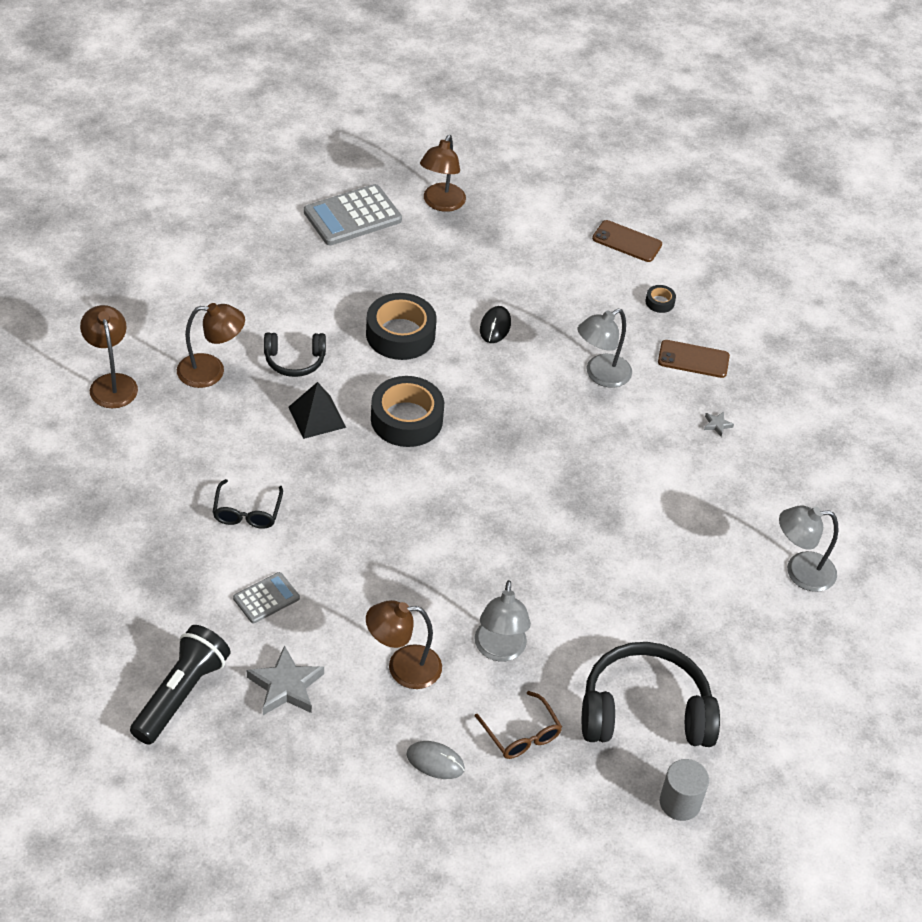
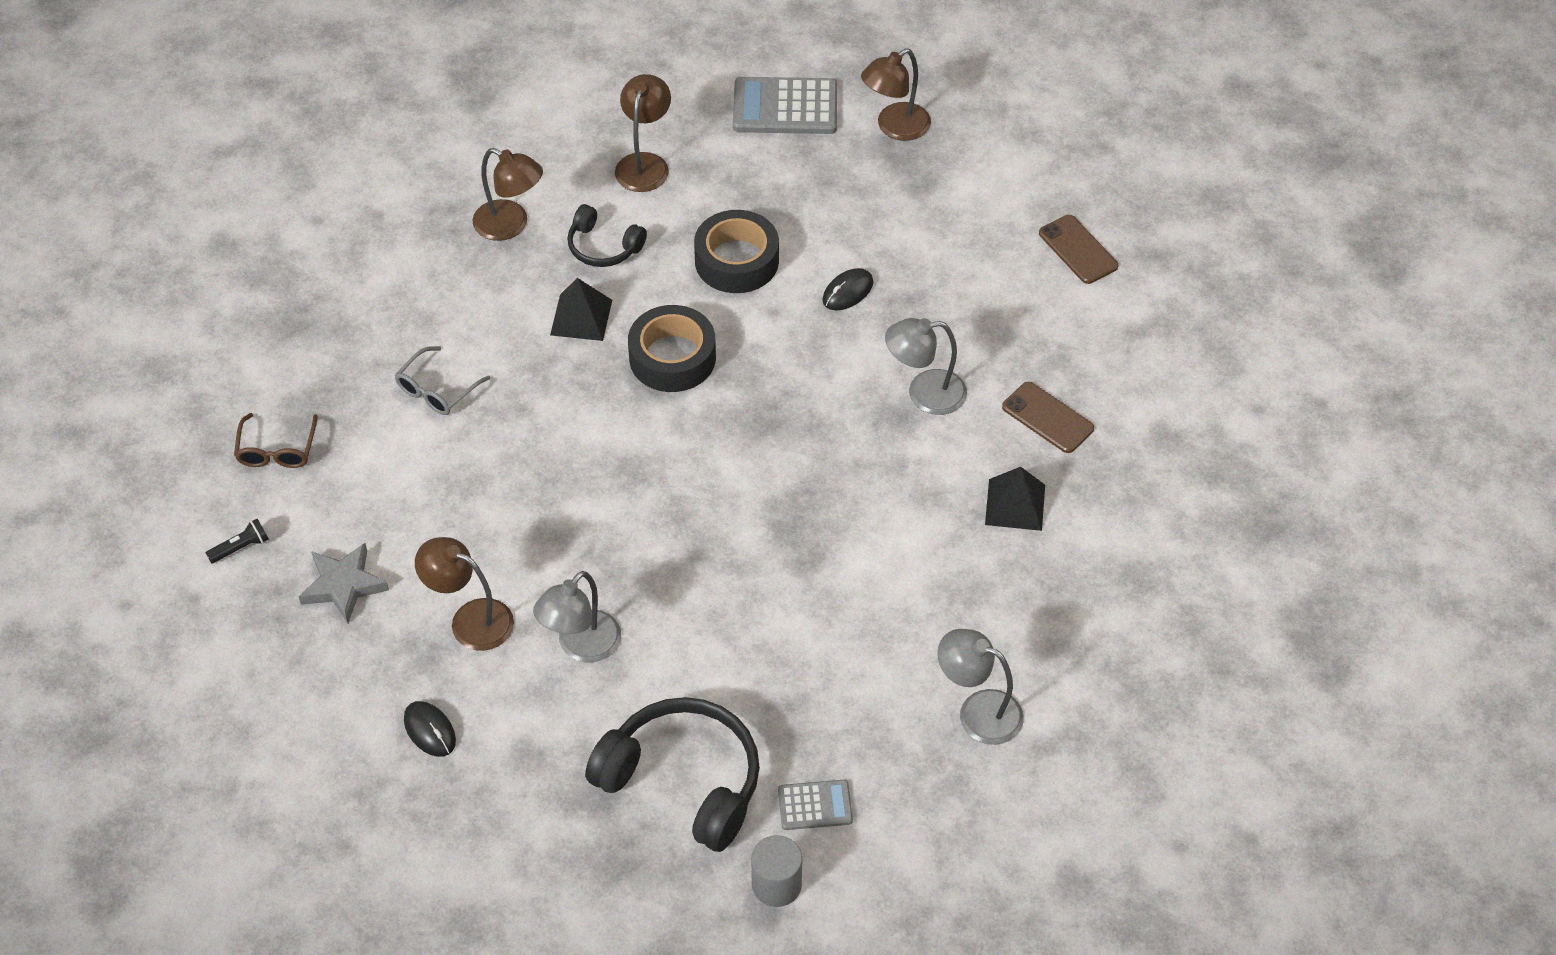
camera: 35 degrees right, 5 degrees up
(111, 383) = (404, 199): brown lamp -> brown lamp (644, 163)
(181, 694) = (241, 547): black flashlight -> black flashlight, size x0.44
(247, 512) = (437, 390): black glasses -> grey glasses
(266, 598) = (390, 487): grey calculator -> grey calculator (815, 805)
(435, 761) = (430, 730): grey mouse -> black mouse
(521, 735) = (536, 744): brown glasses -> brown glasses (277, 450)
(659, 302) = (1060, 336): black tape -> none
(680, 802) = (644, 894): grey cylinder -> grey cylinder (776, 884)
(717, 425) = (1015, 504): grey star -> black pyramid

